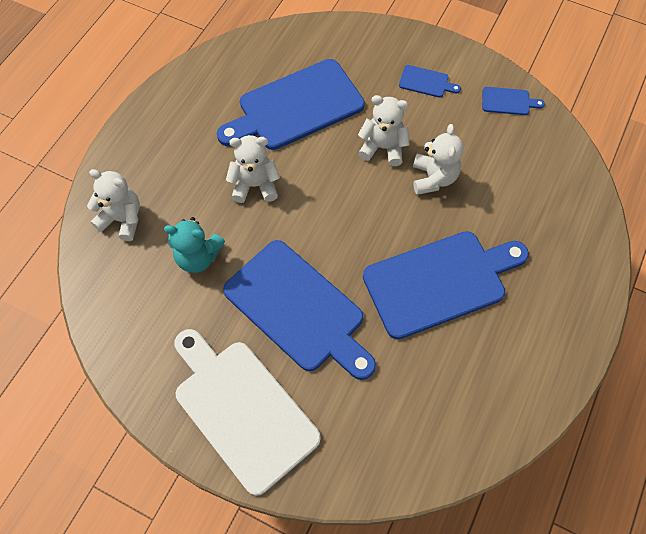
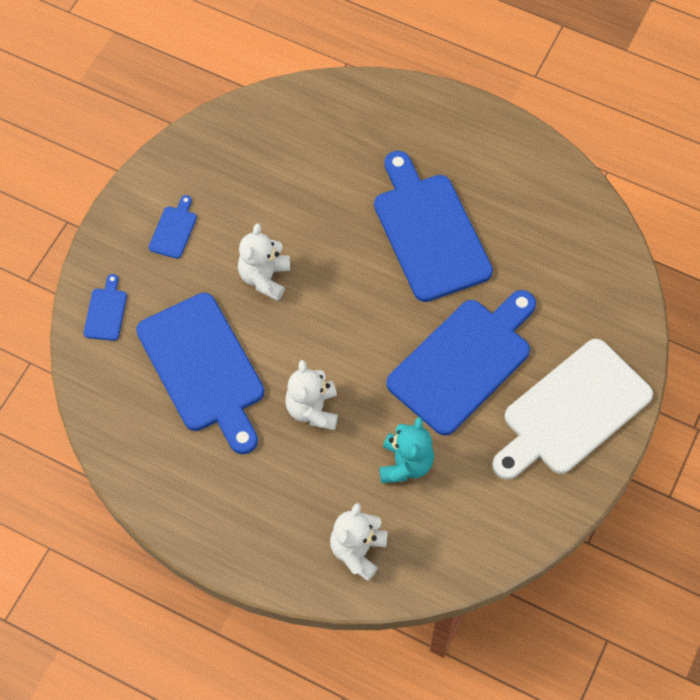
camera: 90 degrees left, 0 degrees up
(433, 178) = (306, 230): white teddy bear -> none
(508, 101) = (206, 151): blue cutting board -> blue cutting board (106, 312)

